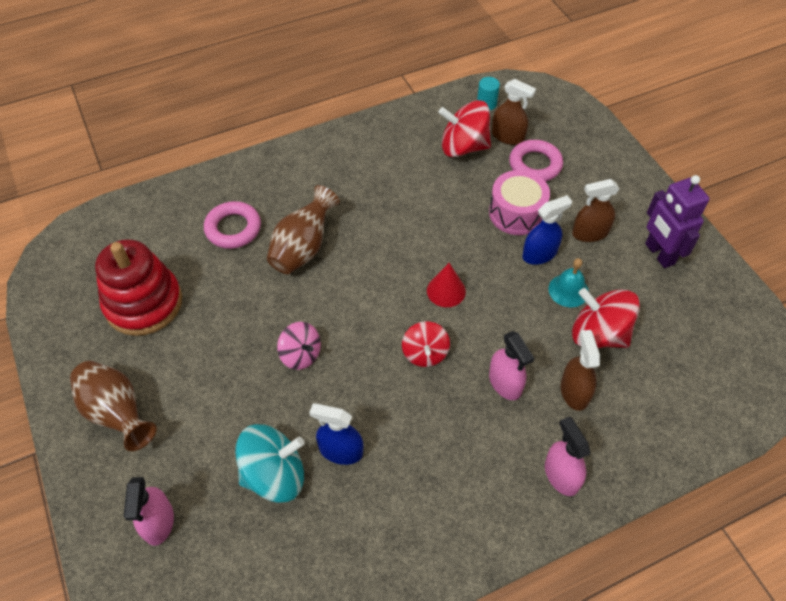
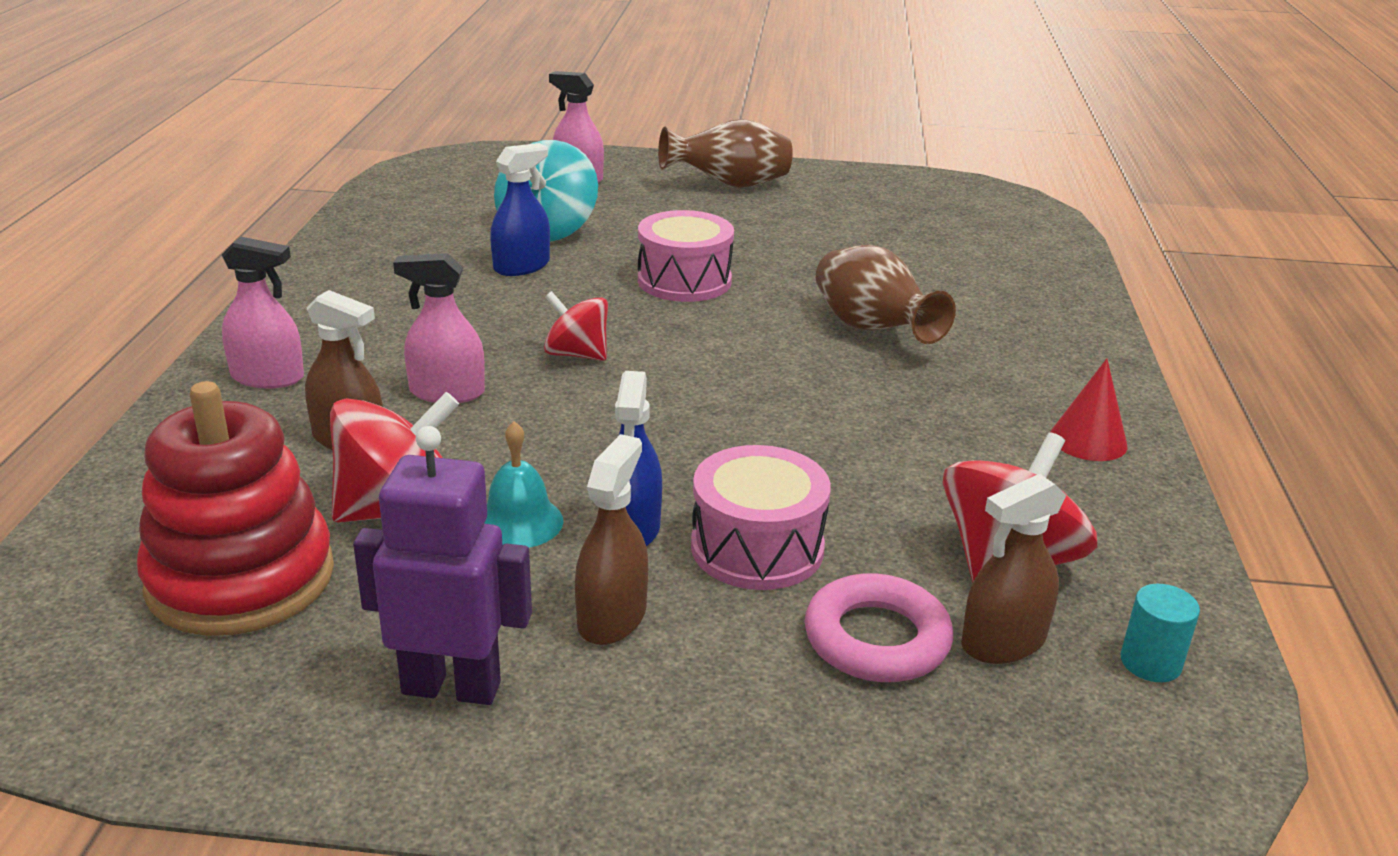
camera: 120 degrees right, 25 degrees down
(143, 303) = (874, 222): red stacking toy -> red stacking toy (241, 578)
(233, 228) = (960, 295): pink ring -> none
(301, 355) = (684, 281): pink spinning top -> pink drum
(446, 291) = (663, 408): red cone -> red cone (1088, 440)

